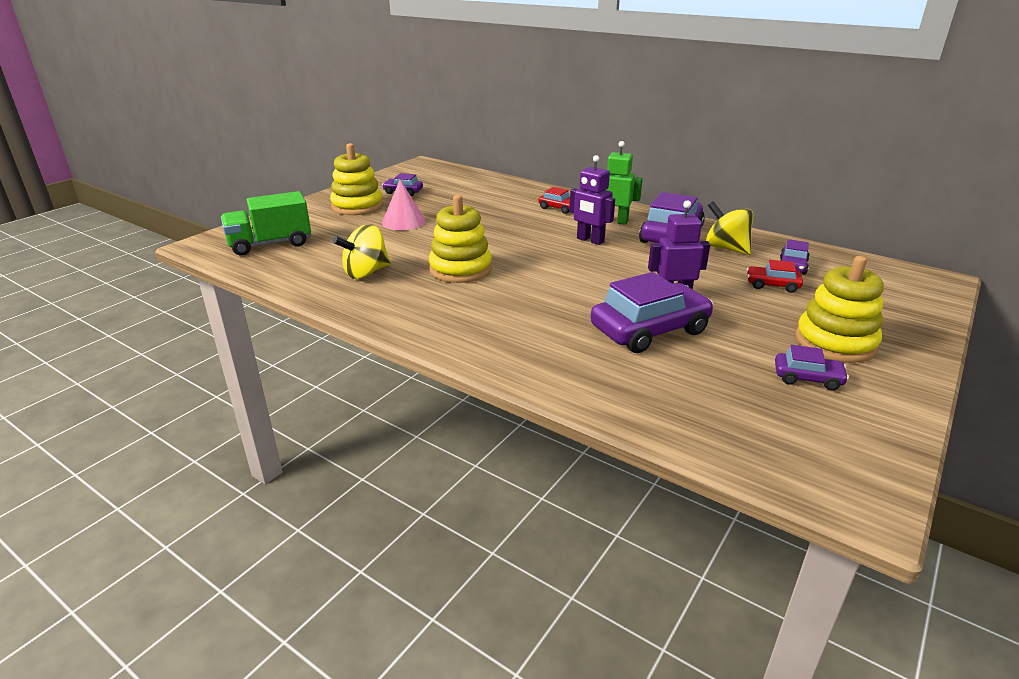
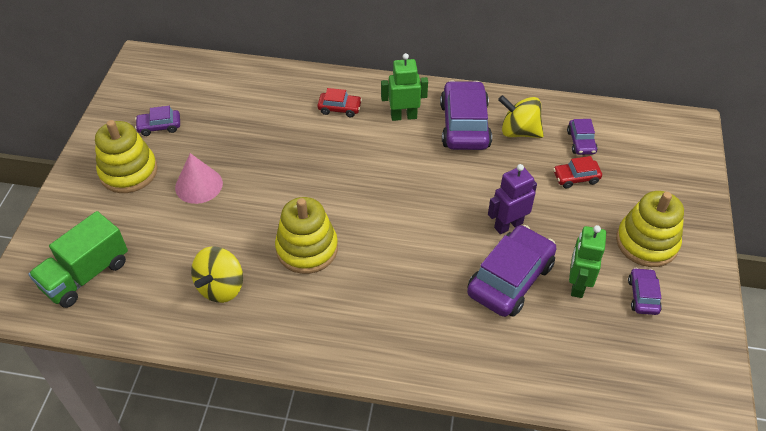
camera: 25 degrees left, 20 degrees up
(590, 240) = (397, 158): purple robot -> none
(726, 351) = (577, 285): none -> green robot
(807, 378) = (643, 296): purple car -> purple car turned 75 degrees counterclockwise

